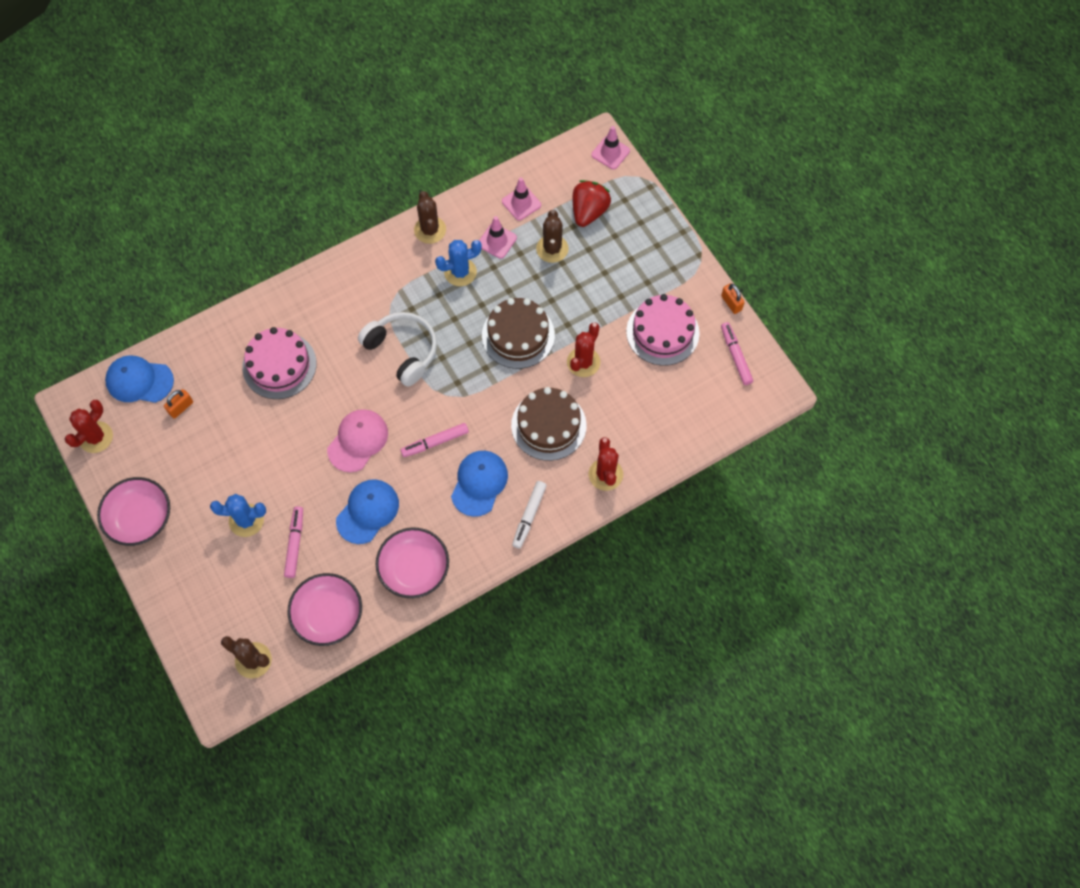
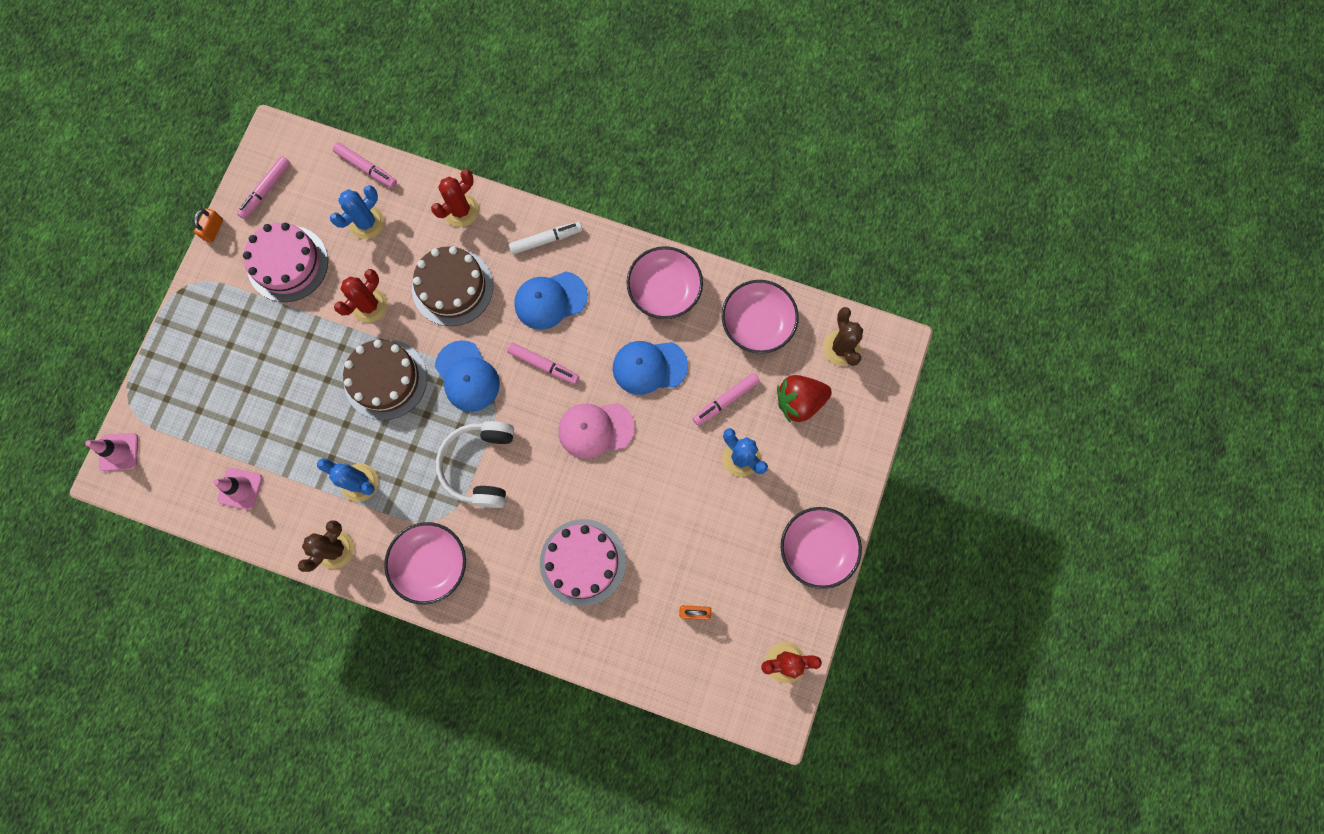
camera: 130 degrees left, 10 degrees up
(139, 381) = (702, 677): blue cap -> blue cap (467, 376)
(366, 277) = (431, 564): none -> pink bowl
(497, 241) = (300, 477): pink traffic cone -> none
(552, 249) = (271, 421): brown cactus -> none
(583, 362) = (369, 305): red cactus -> red cactus turned 45 degrees counterclockwise
(589, 211) = (204, 420): red strawberry -> red strawberry (799, 401)
(651, 404) = (366, 222): none -> blue cactus
(697, 434) = (366, 168): none -> pink marker

